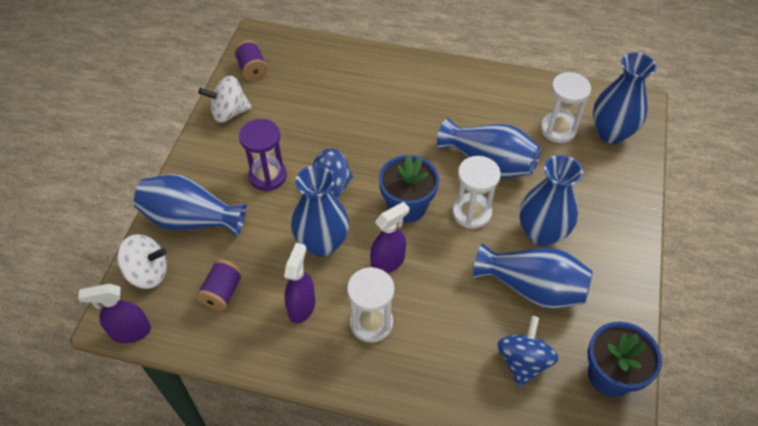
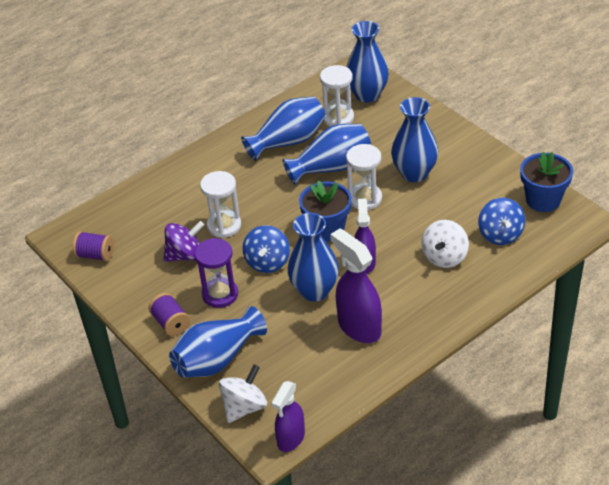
camera: 50 degrees left, 10 degrees down
(222, 292) = (305, 368): purple spool -> purple spool (171, 323)
(229, 112) = (128, 290): white spinning top -> white spinning top (444, 257)
(295, 125) = (185, 255): none -> purple spinning top
(302, 306) = (359, 327): purple spray bottle -> purple spray bottle, size x1.53
(371, 323) = (406, 295): white hourglass -> white hourglass (224, 226)
(523, 362) = (500, 234): blue spinning top -> blue spinning top turned 150 degrees counterclockwise
(532, 288) = (451, 201): blue vase -> blue vase (288, 141)

